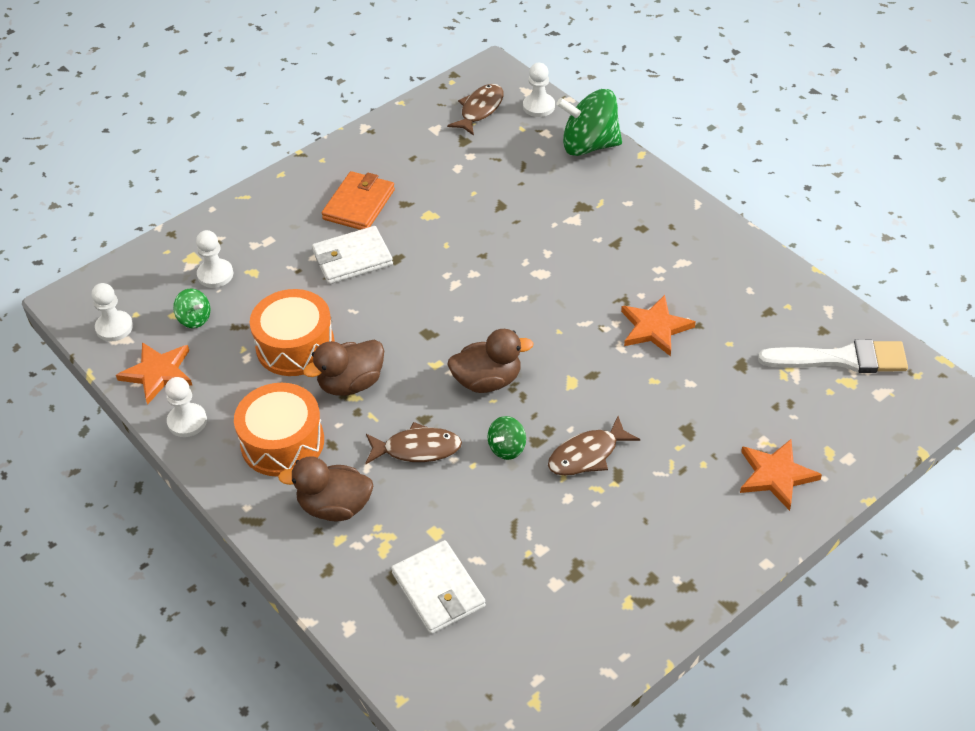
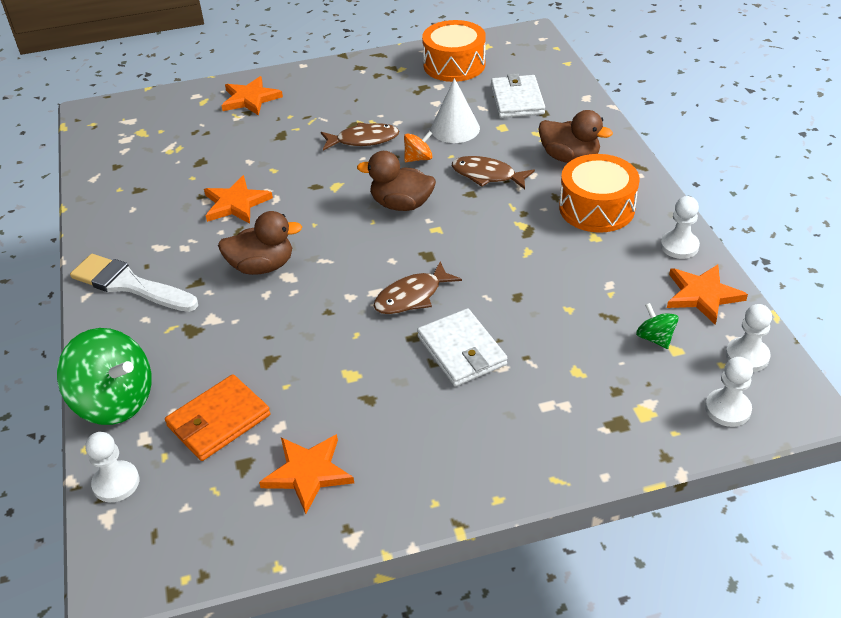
camera: 155 degrees left, 5 degrees down
(215, 274) = (621, 381): white pawn -> white pawn (727, 409)
(295, 346) = (557, 280): orange drum -> orange drum (454, 65)
(351, 383) = (519, 235): brown duck -> brown duck (262, 266)
(352, 258) = (461, 351): white wallet -> white wallet turned 60 degrees clockwise
(359, 204) = (421, 416): orange wallet -> orange wallet (218, 421)
(416, 149) = (308, 473): none -> orange star
(480, 110) = (188, 507): brown fish -> brown fish (412, 296)
(491, 510) = (455, 128): none -> white cone
(507, 448) = (418, 158): green spinning top -> orange spinning top
(841, 359) = (127, 145): white brush -> white brush (129, 284)

